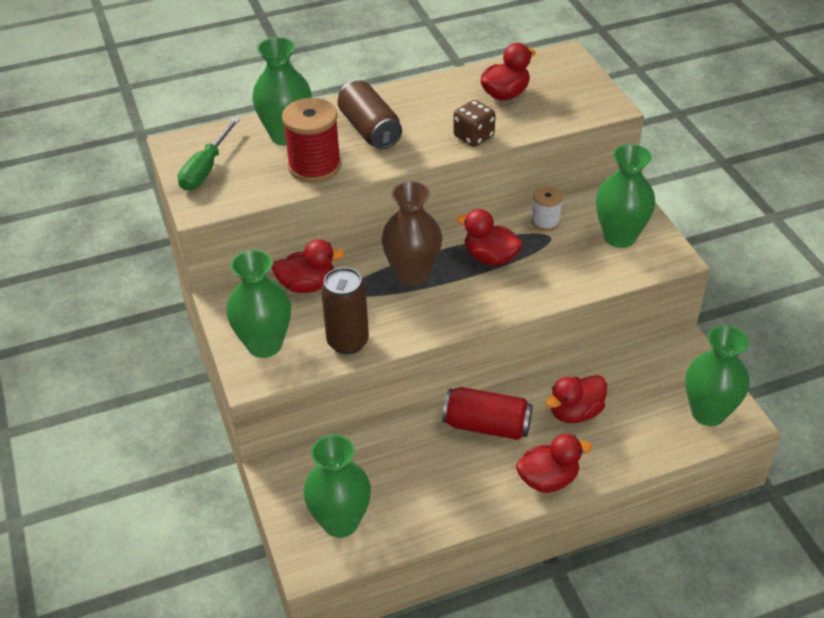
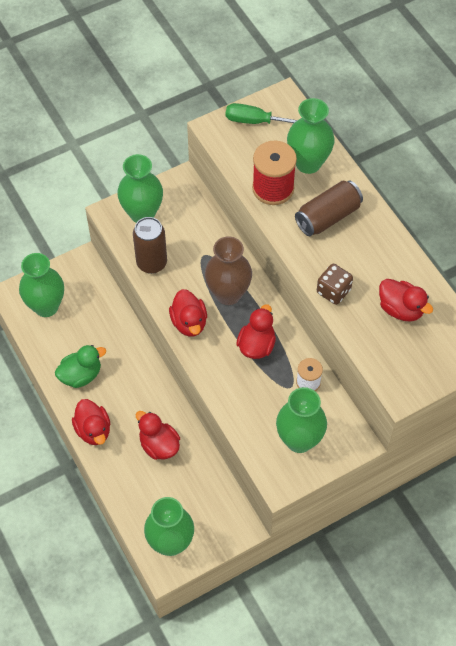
camera: 80 degrees right, 15 degrees up
(307, 285) = (206, 228): red duck -> red duck (189, 322)
(461, 488) = (81, 375): none -> green duck
(487, 426) = (138, 385): red can -> none

